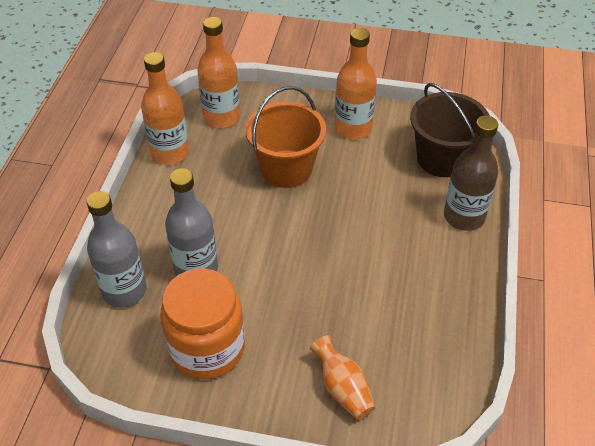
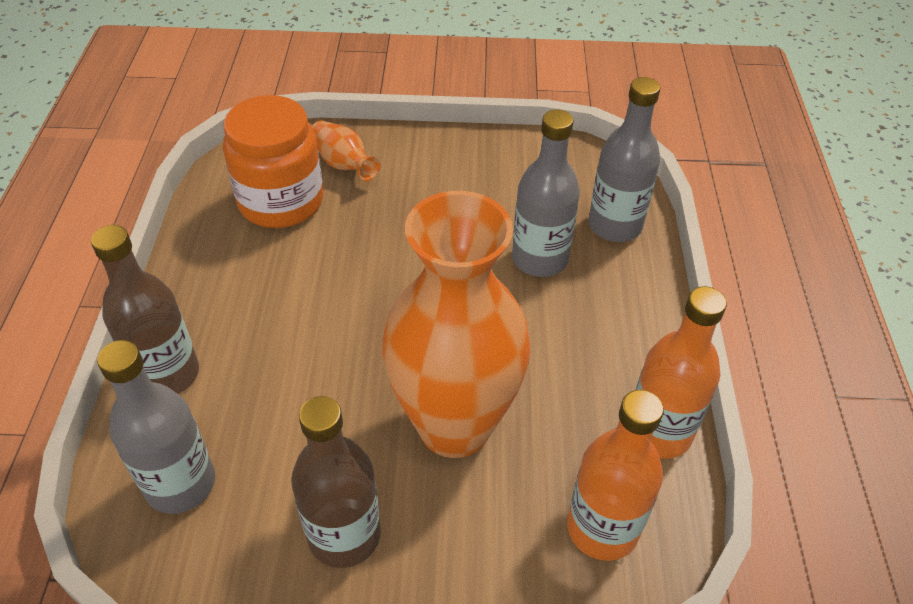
camera: 170 degrees right, 0 degrees up
(207, 348) = (495, 182): orange jar -> orange jar (281, 201)
(286, 169) = (454, 426): orange bucket -> orange vase
(353, 128) = (344, 535): orange bottle -> brown bottle
(442, 159) = (180, 484): brown bucket -> grey bottle

